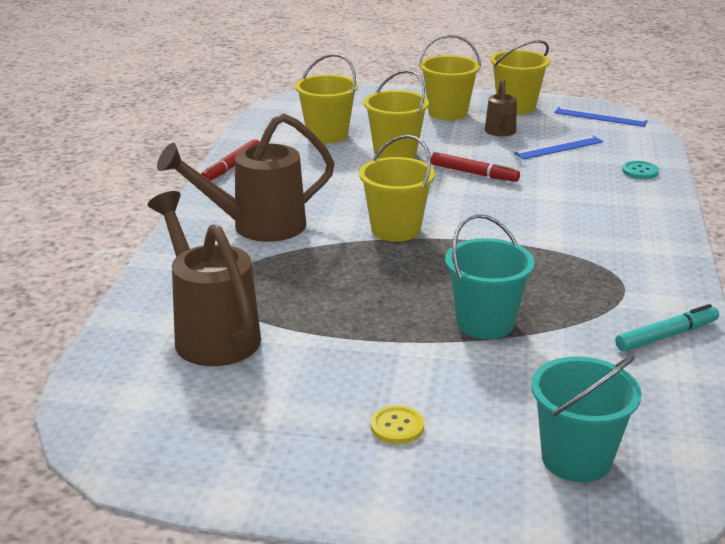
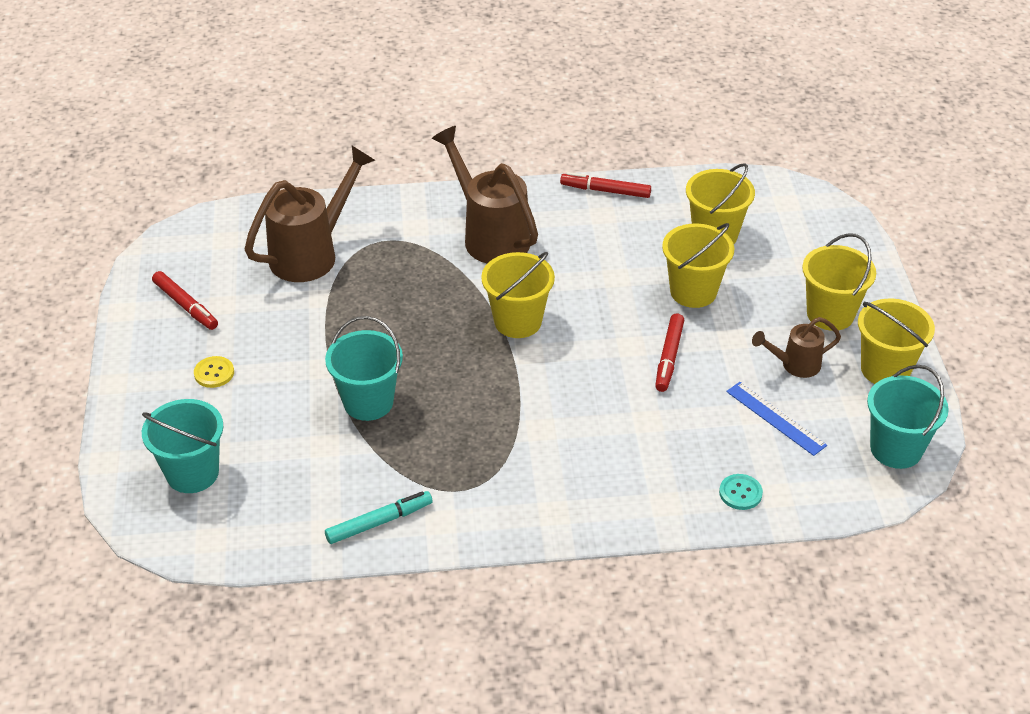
camera: 75 degrees right, 15 degrees up
(251, 440) = (185, 306): none -> red marker
(600, 117) = (896, 449): blue ruler -> turquoise bucket
(667, 336) = (379, 522): turquoise marker -> turquoise marker turned 75 degrees counterclockwise

